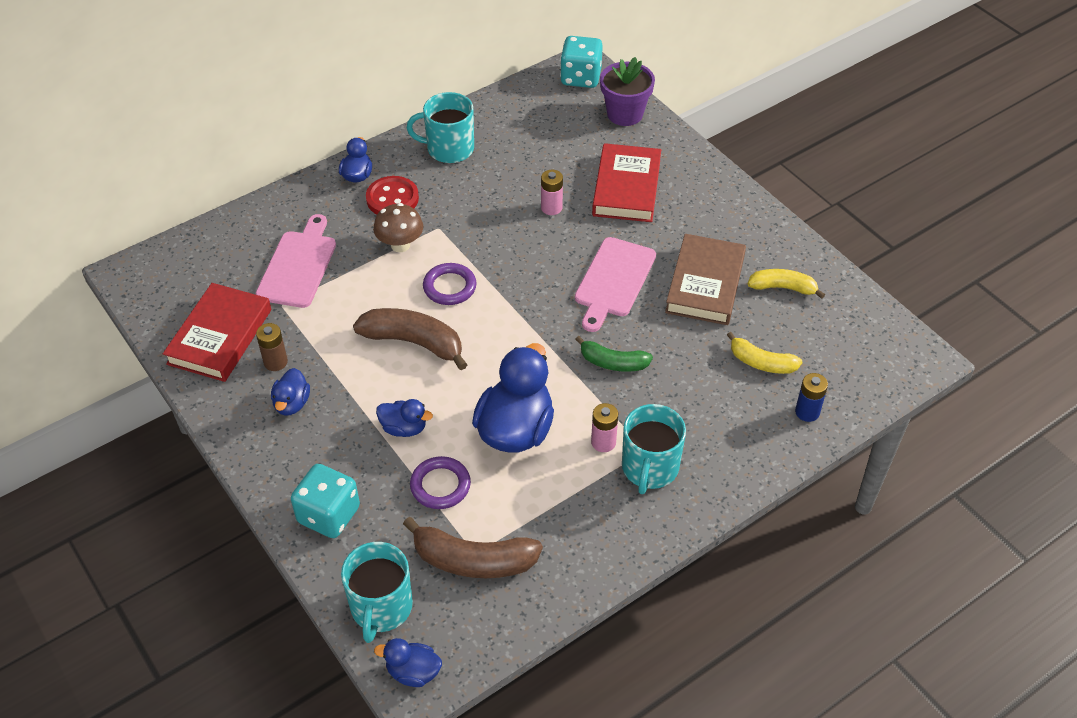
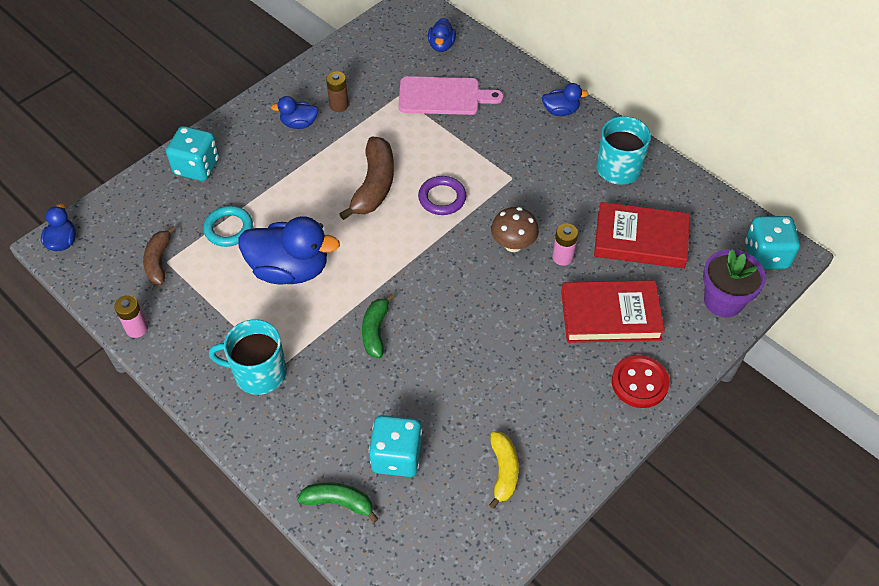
camera: 80 degrees right, 5 degrees up
(220, 337) = (358, 68): red book -> red book (640, 240)
(381, 607) = (117, 213): turquoise mug -> none
(392, 198) = (539, 140): red button -> red button (639, 382)
(400, 245) = (484, 156): brown mushroom -> brown mushroom (513, 244)
(404, 428) = (283, 195): blue duck -> blue duck (441, 45)
(440, 485) = (228, 229): purple ring -> turquoise ring
(473, 560) = (159, 261): brown banana -> brown banana, size x0.63
(603, 442) = (283, 334): pink battery -> pink battery (137, 328)
(613, 281) = (478, 319): pink cutting board -> none
(705, 284) = (492, 398): brown book -> none
(761, 362) = (396, 456): yellow banana -> turquoise dice
(807, 412) = (339, 502): blue battery -> green banana

